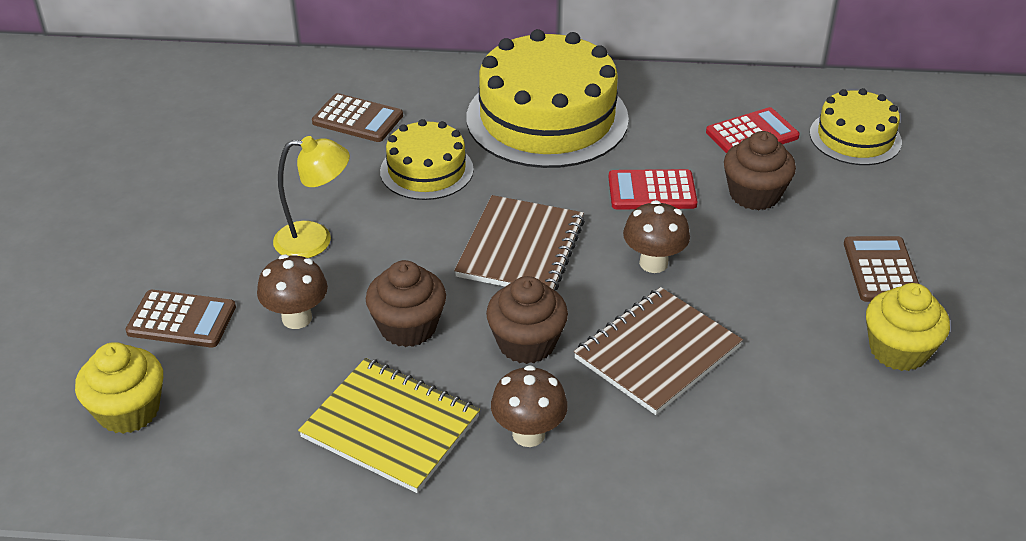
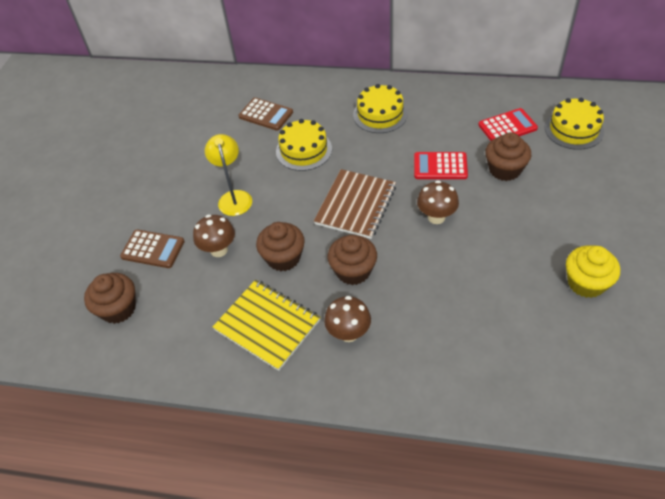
camera: 10 degrees right, 10 degrees up
(128, 411) = (118, 308): yellow cupcake -> brown cupcake
(315, 240) = (234, 197): yellow lamp -> yellow lamp turned 105 degrees counterclockwise
(547, 118) = (380, 114): yellow cake -> yellow cake, size x0.55
(657, 353) = (432, 280): brown notebook -> none
(881, 270) = (581, 225): brown calculator -> none

